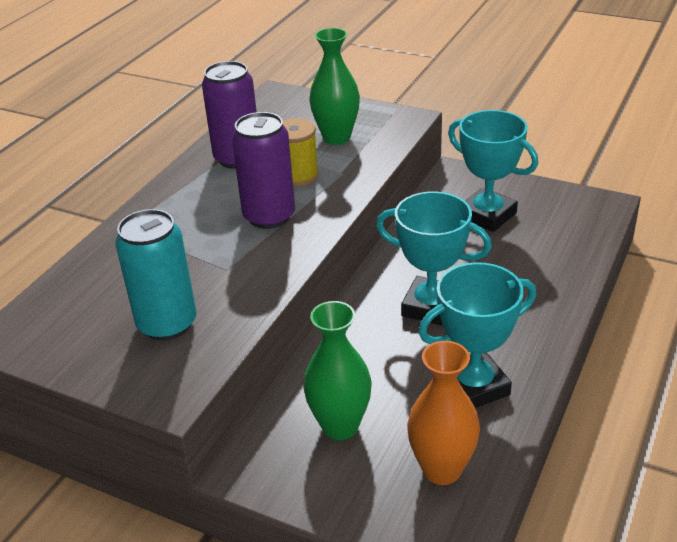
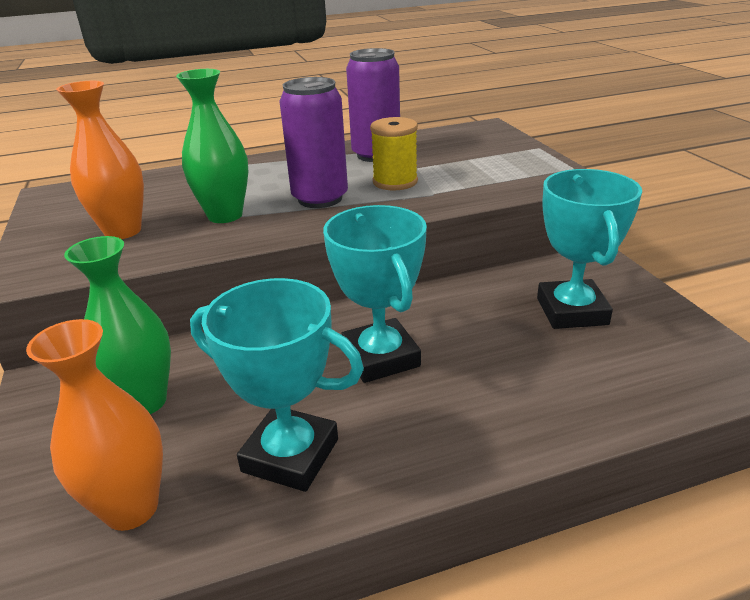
camera: 45 degrees right, 5 degrees down
(167, 324) = (123, 231): turquoise can -> orange vase
(336, 138) = (477, 169): green vase -> green vase (225, 215)

